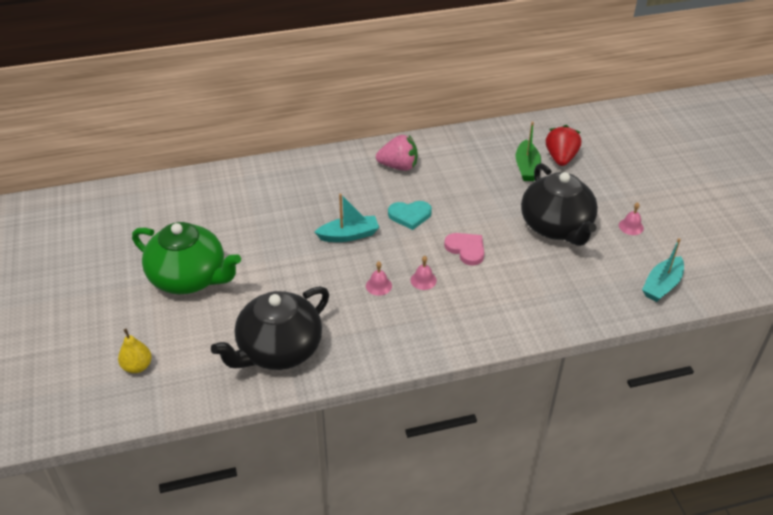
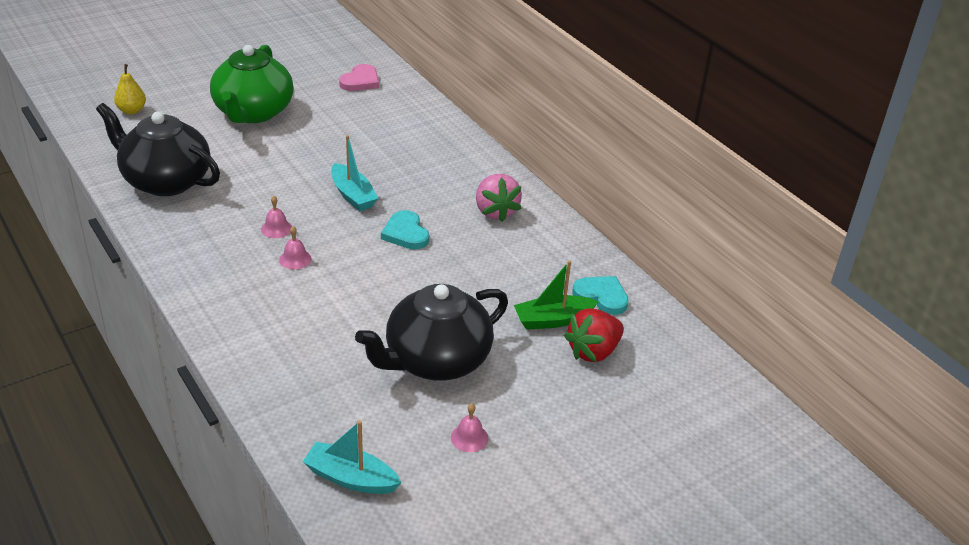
camera: 70 degrees right, 5 degrees down
(466, 249) = (360, 285): pink heart -> pink heart (360, 81)
(508, 142) = (601, 296): none -> turquoise heart
(560, 158) = (593, 351): red strawberry -> red strawberry turned 150 degrees clockwise

